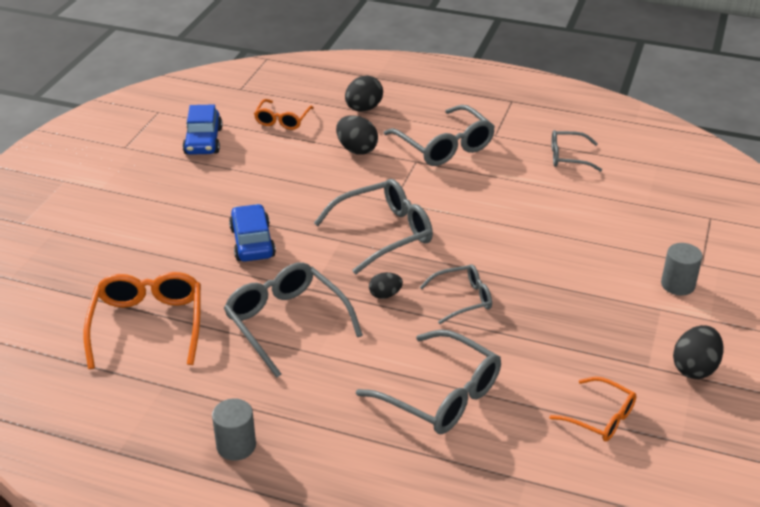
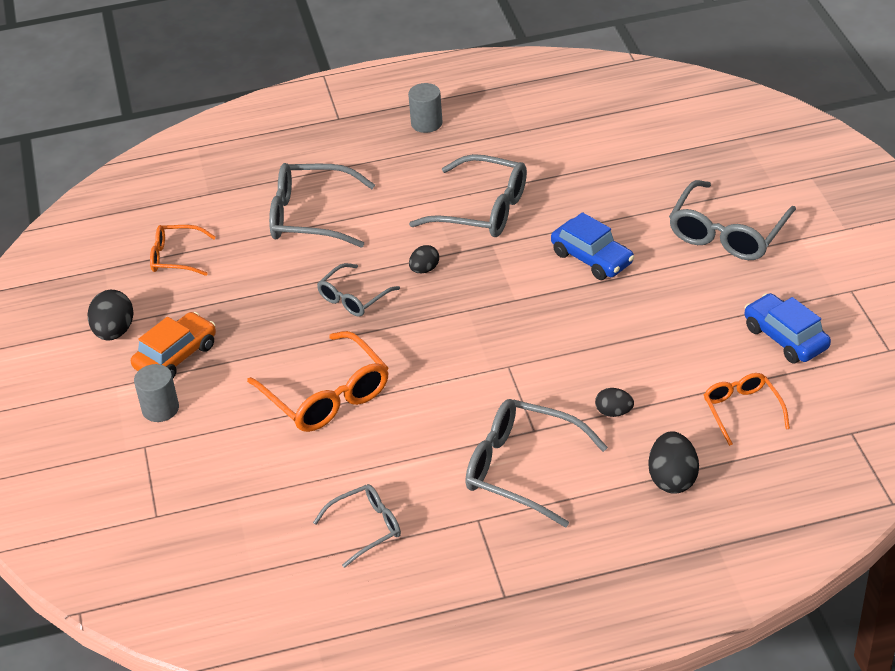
camera: 150 degrees right, 5 degrees up
(148, 325) = (587, 158): orange glasses -> orange glasses (326, 395)
(356, 149) = (614, 412): black egg -> black egg, size x0.61
(384, 233) = (482, 326): grey glasses -> grey glasses (727, 233)
(645, 320) = (176, 356): none -> orange car

